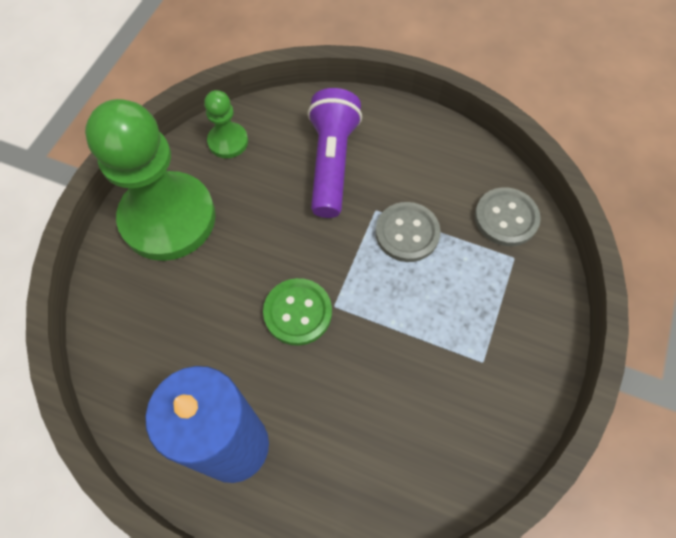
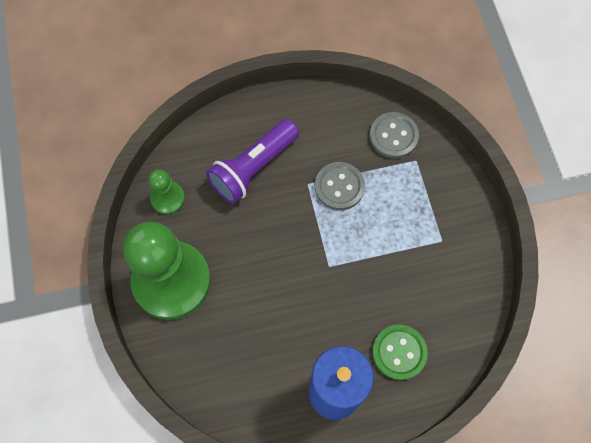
camera: 35 degrees left, 5 degrees up
(298, 312) = (309, 286): green button -> green button (399, 352)
(332, 163) = (253, 168): purple flashlight -> purple flashlight turned 105 degrees counterclockwise

